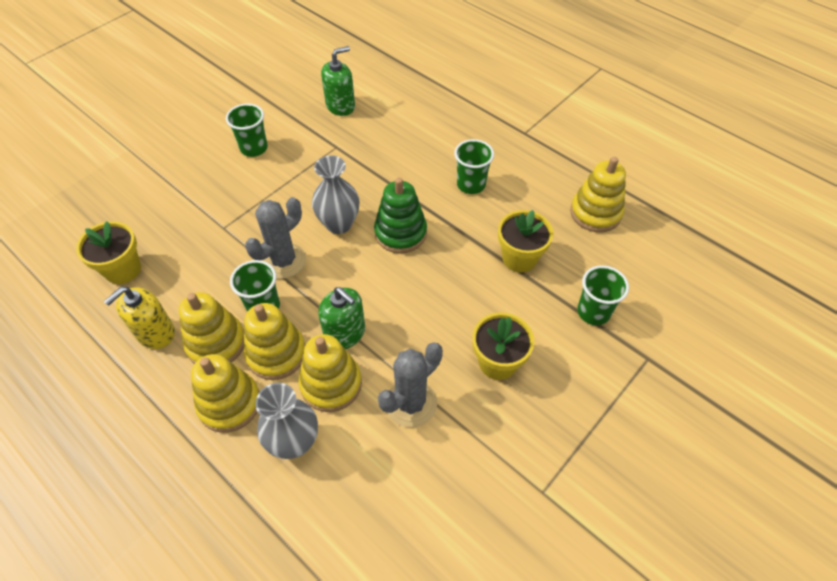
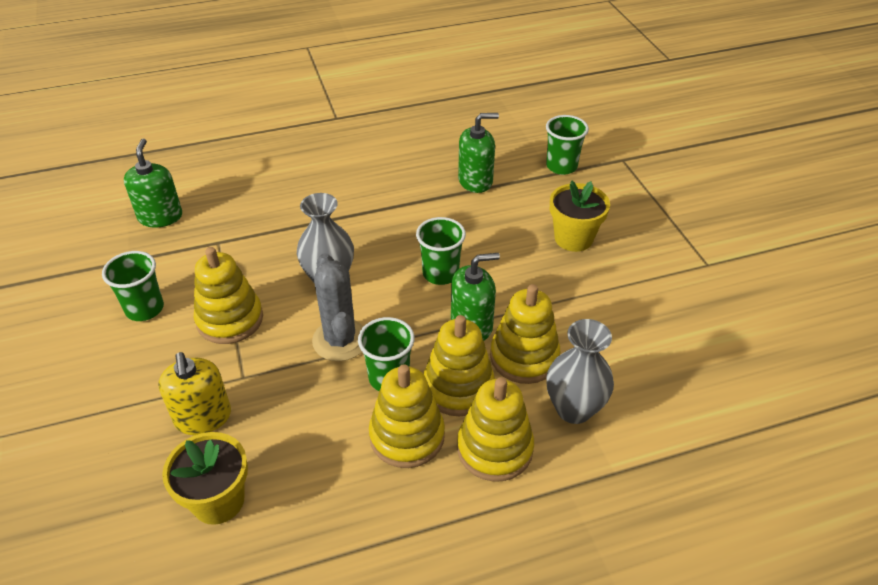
camera: 60 degrees left, 10 degrees down
(155, 333) = (348, 492): yellow soap dispenser -> yellow soap dispenser (203, 417)
(400, 233) = (381, 240): green stacking toy -> none
(411, 403) = (581, 308): grey cactus -> none
(471, 185) = (366, 173): green cup -> green cup (440, 274)
(519, 258) = (475, 181): yellow flower pot -> green soap dispenser
(595, 213) = (464, 121): yellow stacking toy -> yellow stacking toy (230, 319)

